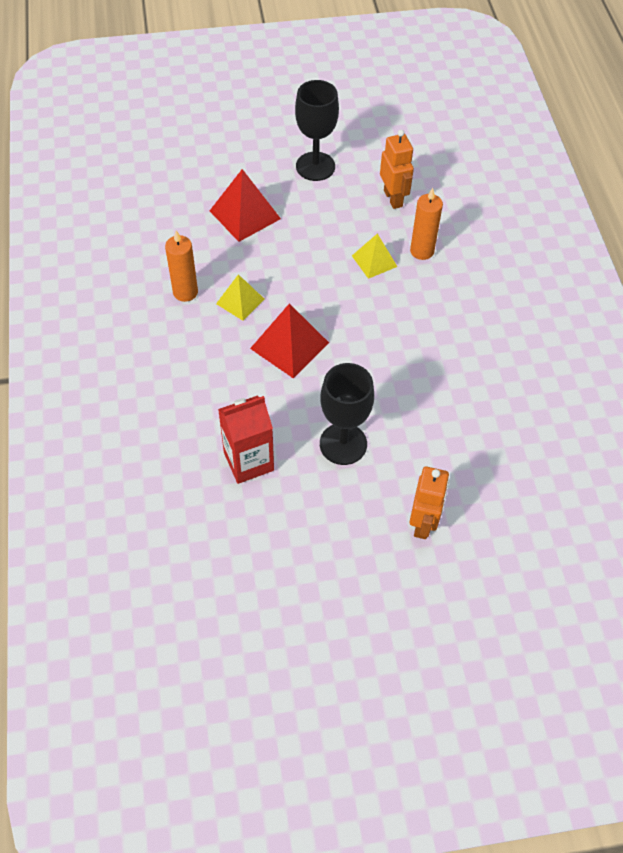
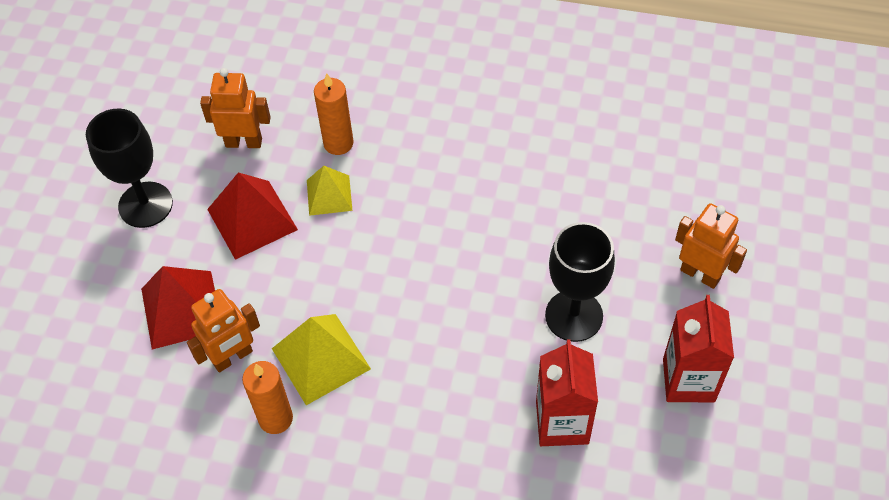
camera: 65 degrees left, 0 degrees up
(221, 253) = (232, 357): none -> orange robot
(240, 301) = (321, 358): yellow pyramid -> yellow pyramid, size x1.57
(289, 345) = (413, 325): red pyramid -> red pyramid (252, 219)
(320, 539) = (688, 380): none -> red carton

